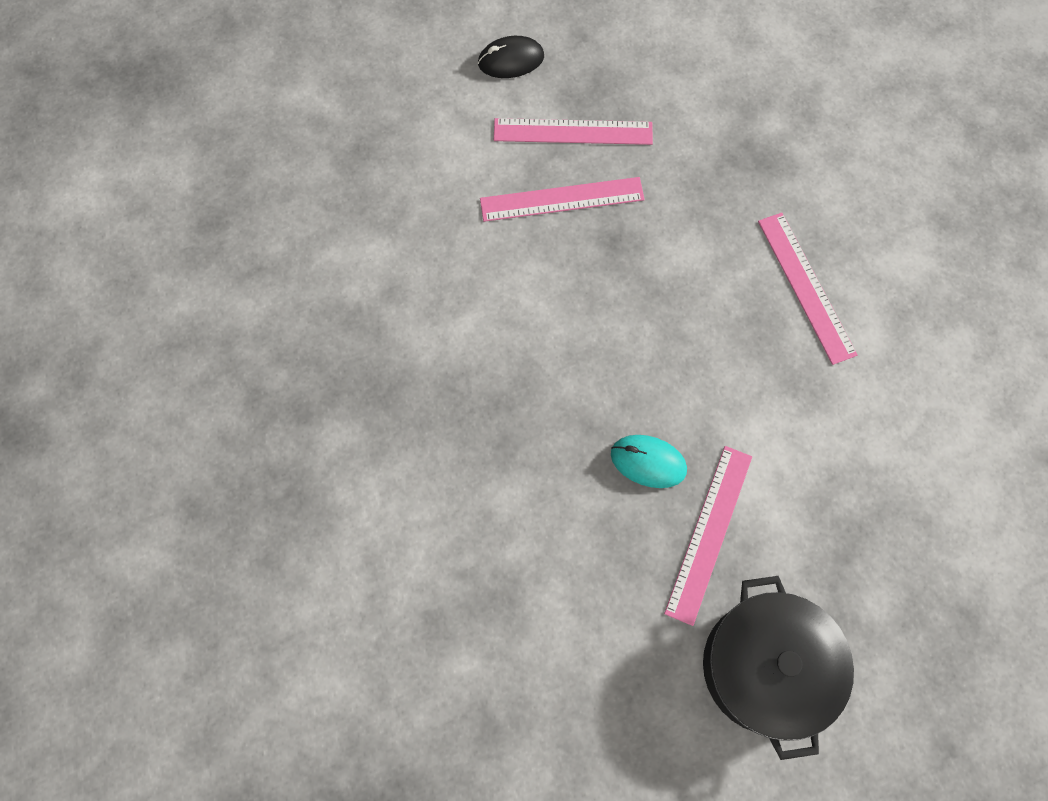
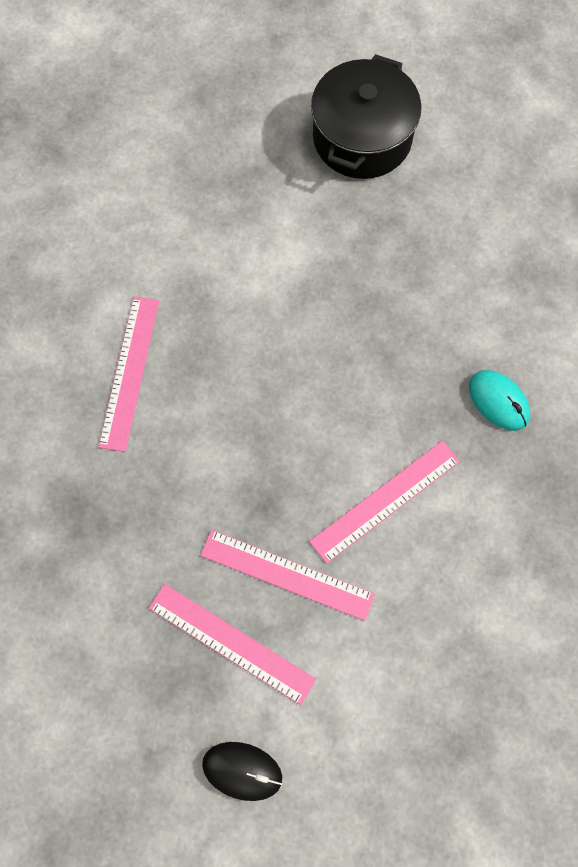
camera: 150 degrees left, 0 degrees up
(648, 462) = (356, 307): turquoise mouse -> turquoise mouse (498, 401)
(708, 533) = (343, 235): pink ruler -> pink ruler (385, 501)

